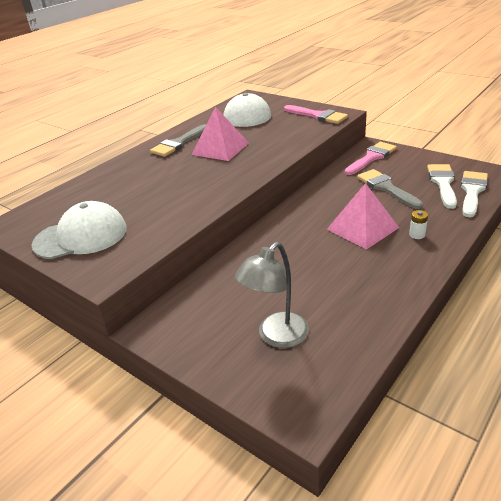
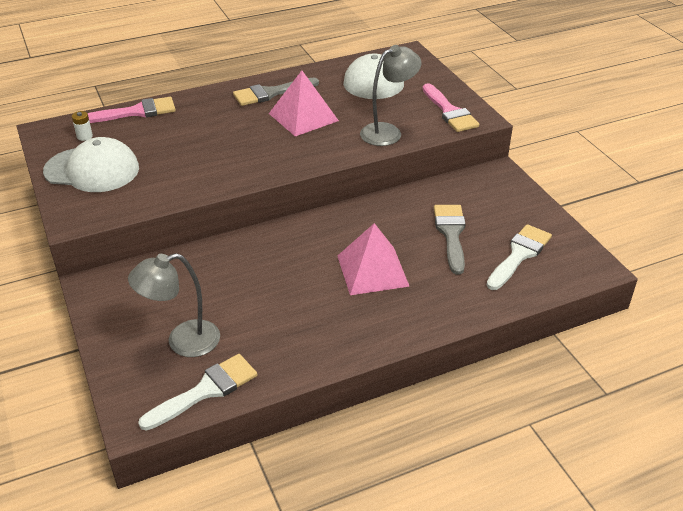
camera: 25 degrees right, 5 degrees up
(292, 138) = (388, 132): none -> grey lamp
(372, 157) = (480, 188): pink brush -> pink brush (137, 112)
(417, 235) = (417, 302): white battery -> white battery (84, 136)
(472, 191) = (539, 279): white brush -> white brush (206, 390)

